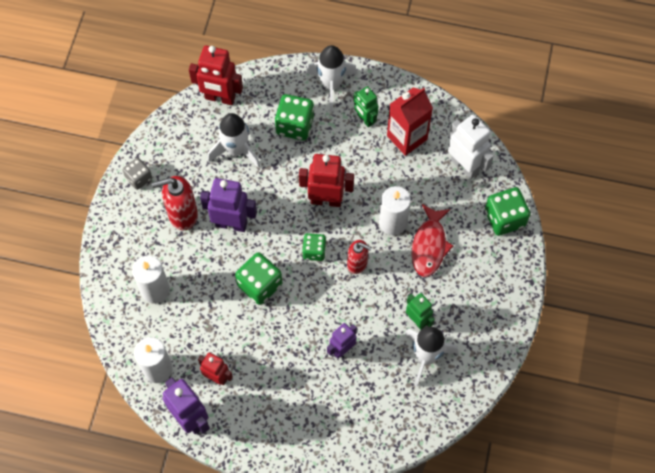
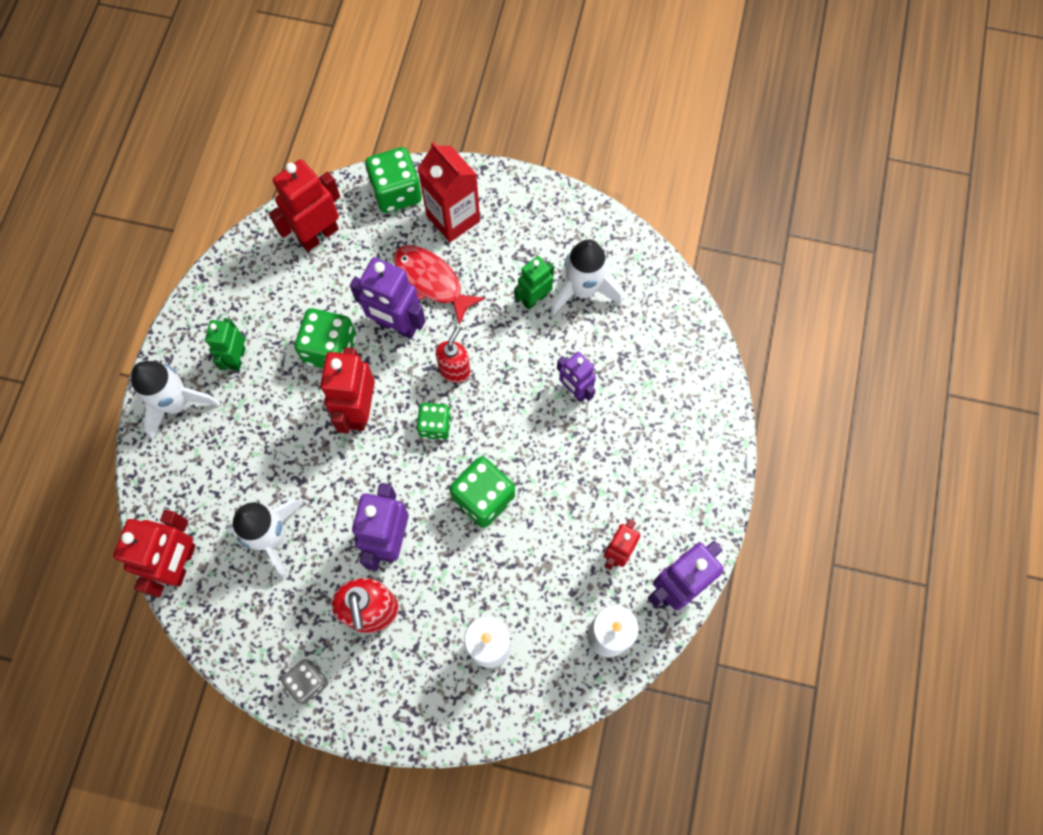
camera: 90 degrees left, 5 degrees up
(295, 125) = (238, 453): green dice -> green dice (330, 349)
(365, 119) = (237, 358): green robot -> green robot turned 135 degrees clockwise
(393, 222) = (396, 325): white candle -> purple robot
(407, 137) = (270, 305): red carton -> red carton (453, 218)
(429, 246) = (431, 281): red fish -> red fish turned 150 degrees counterclockwise
(465, 166) = (318, 235): white robot -> red robot

